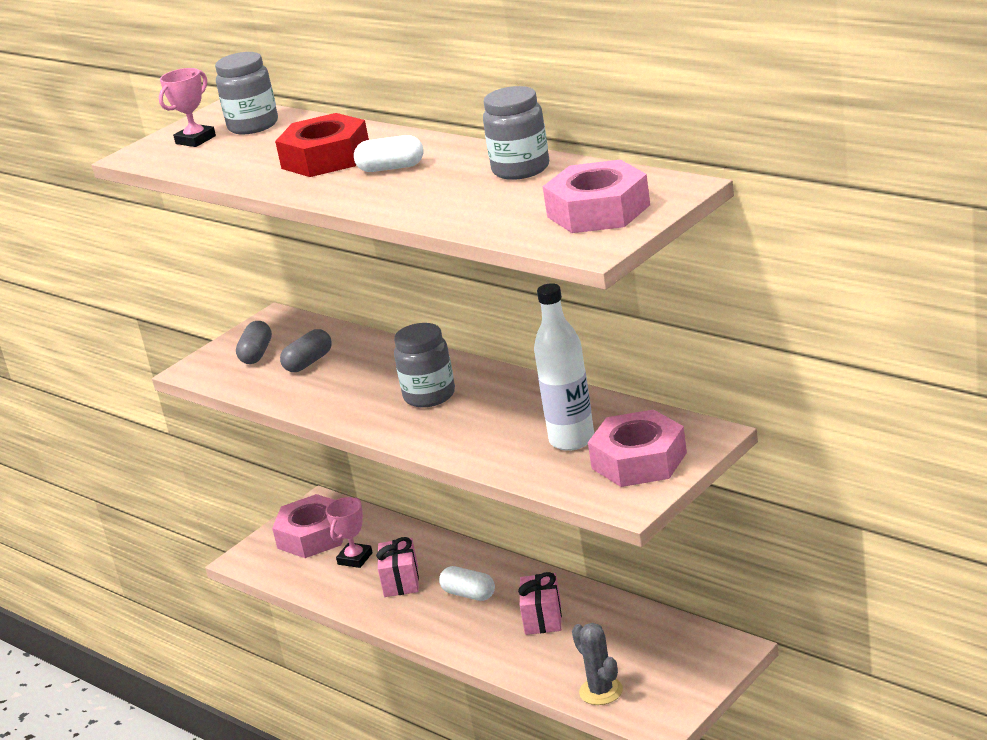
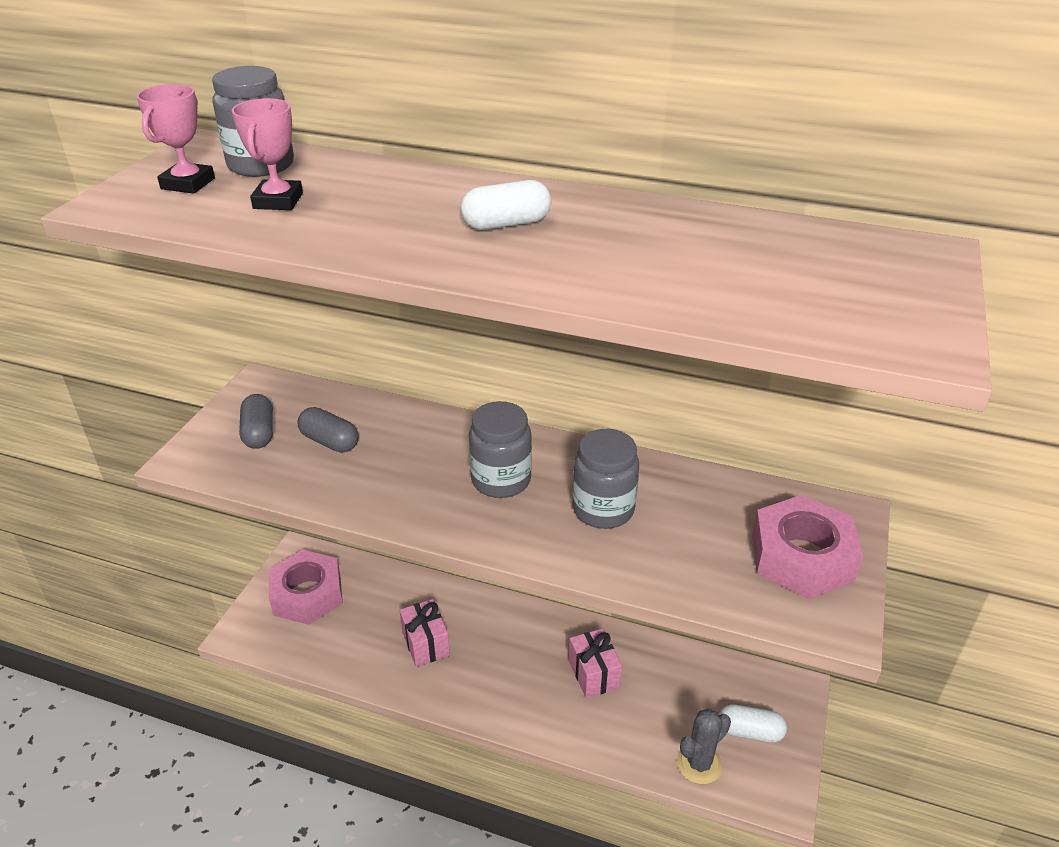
camera: 25 degrees left, 10 degrees up
(308, 362) = (330, 441): grey capsule -> grey capsule turned 75 degrees counterclockwise
(326, 158) = (399, 209): red nut -> none
(355, 558) = (364, 619): pink trophy -> pink trophy (278, 201)
(469, 594) = (504, 652): white capsule -> white capsule (750, 732)
(521, 169) = (689, 226): grey jar -> grey jar (603, 509)
(572, 440) = (706, 533): white bottle -> none
(598, 211) = (865, 286): pink nut -> none
(601, 691) = (699, 764): grey cactus -> grey cactus turned 75 degrees counterclockwise

